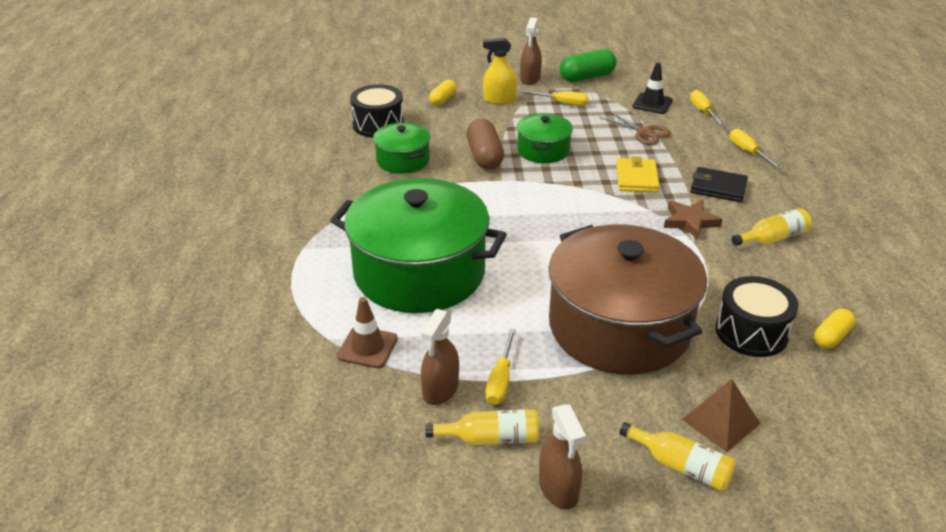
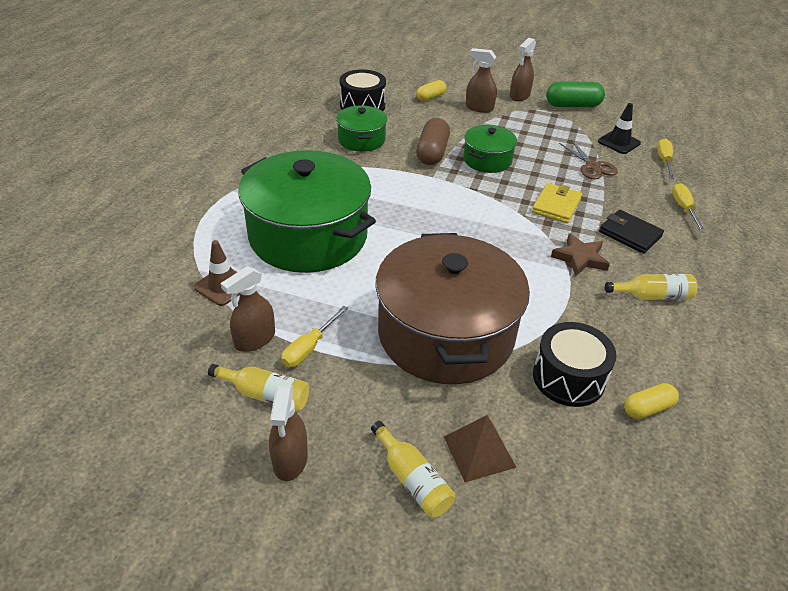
camera: 20 degrees right, 5 degrees up
(499, 99) = (479, 108): yellow spray bottle -> brown spray bottle
(562, 103) = (533, 123): yellow screwdriver -> none

